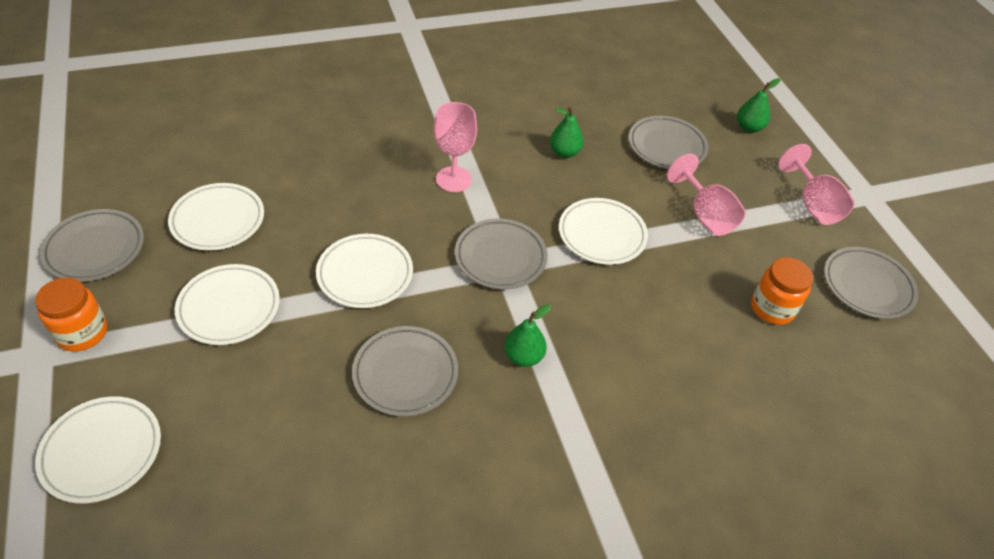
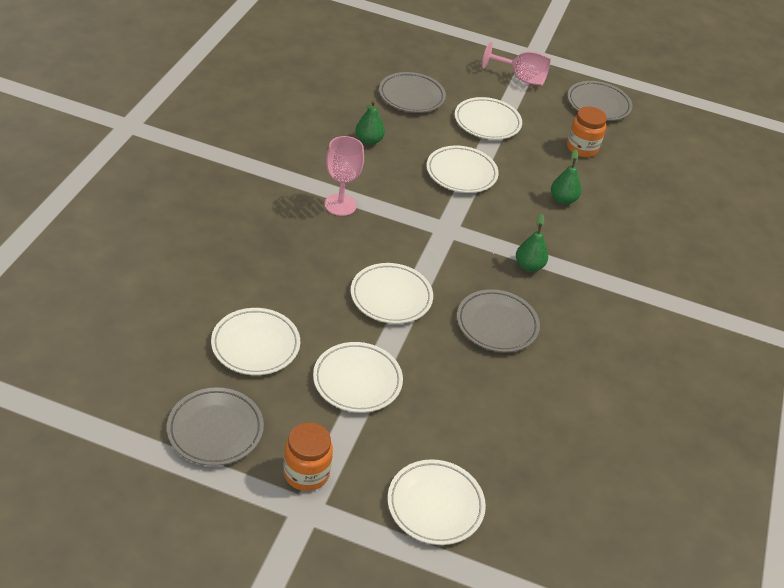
camera: 55 degrees left, 5 degrees down
(500, 257) = (437, 227): grey plate -> none
(705, 215) = (487, 122): pink goblet -> white plate
(749, 127) = (431, 54): green pear -> green pear (562, 200)

